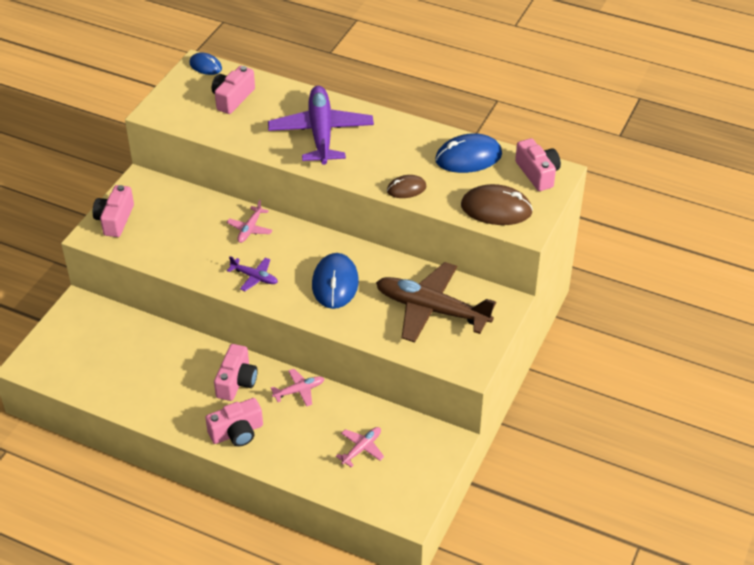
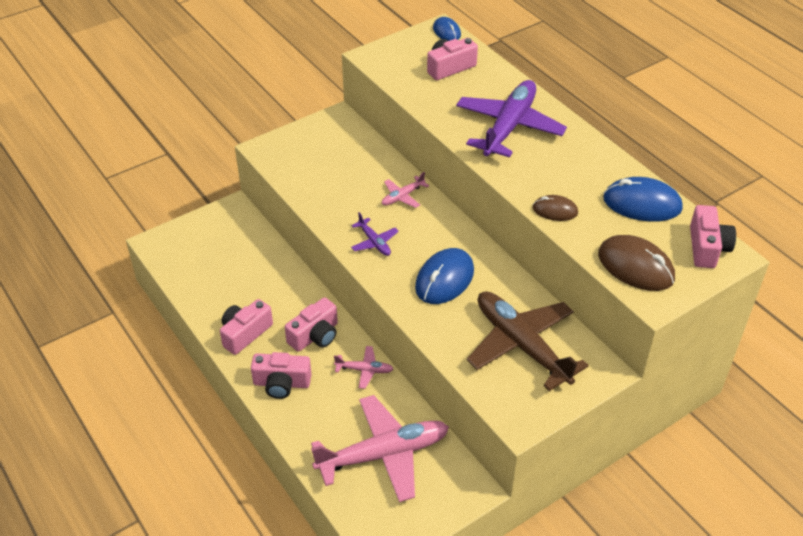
camera: 30 degrees right, 0 degrees up
(115, 220) = (292, 143): pink camera -> pink camera (245, 333)
(361, 449) = (383, 455): pink plane -> pink plane, size x2.22

